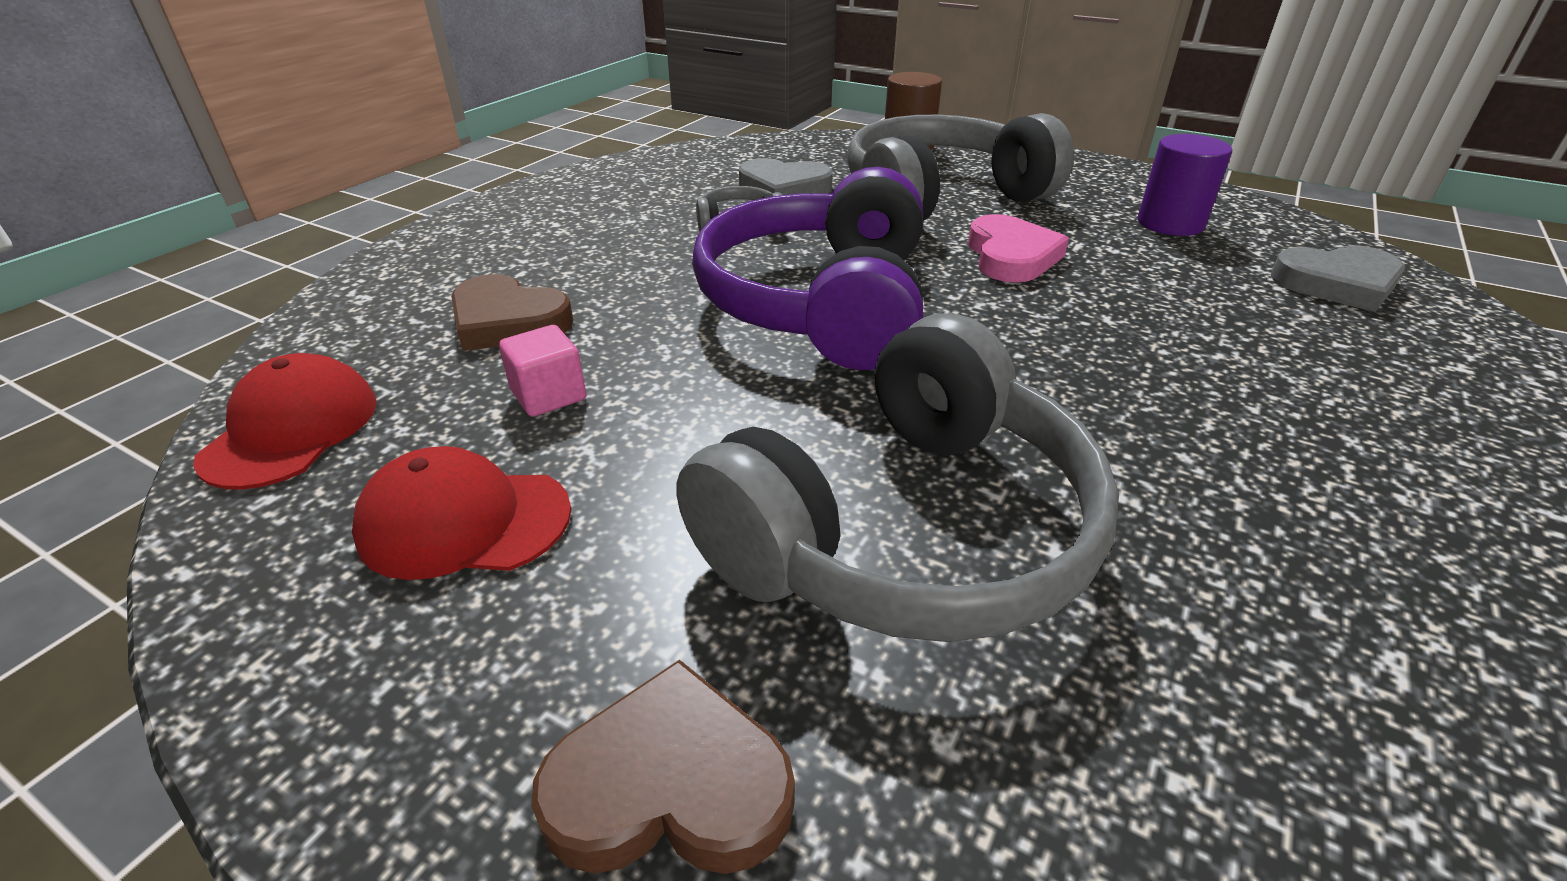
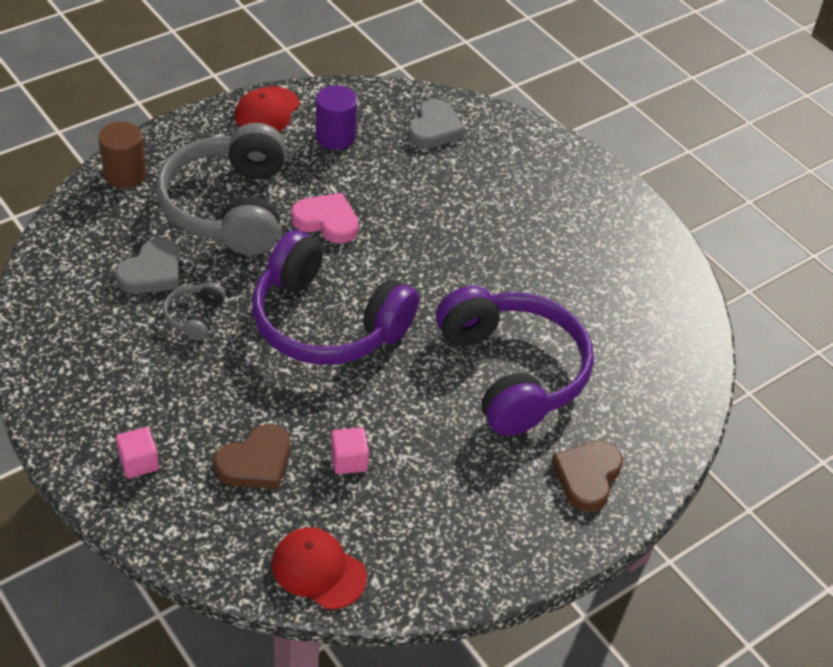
camera: 70 degrees left, 10 degrees up
(464, 521) = (432, 509): red cap -> red cap (267, 111)
(474, 251) = (138, 462): none -> pink cube
(906, 529) = (513, 372): grey headphones -> purple headphones

